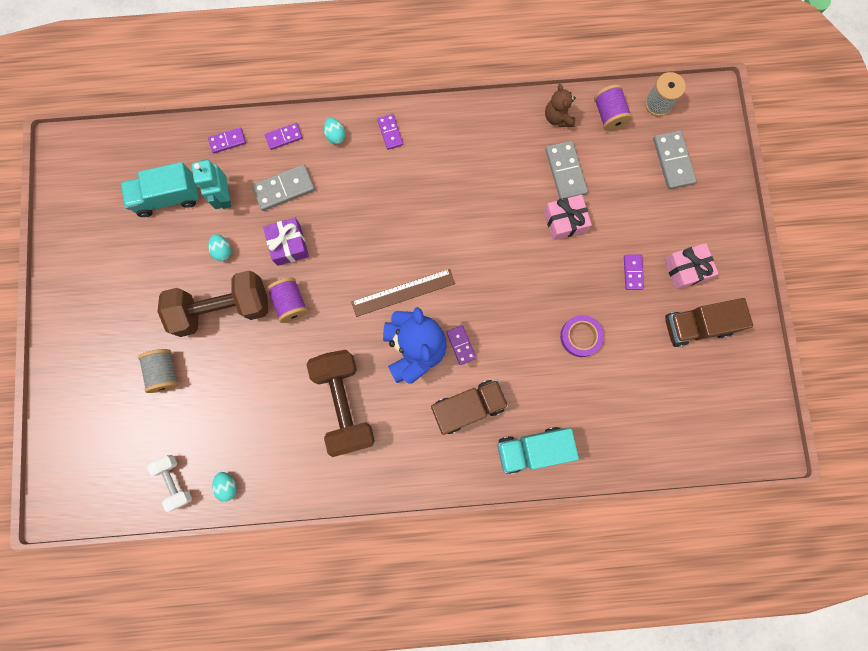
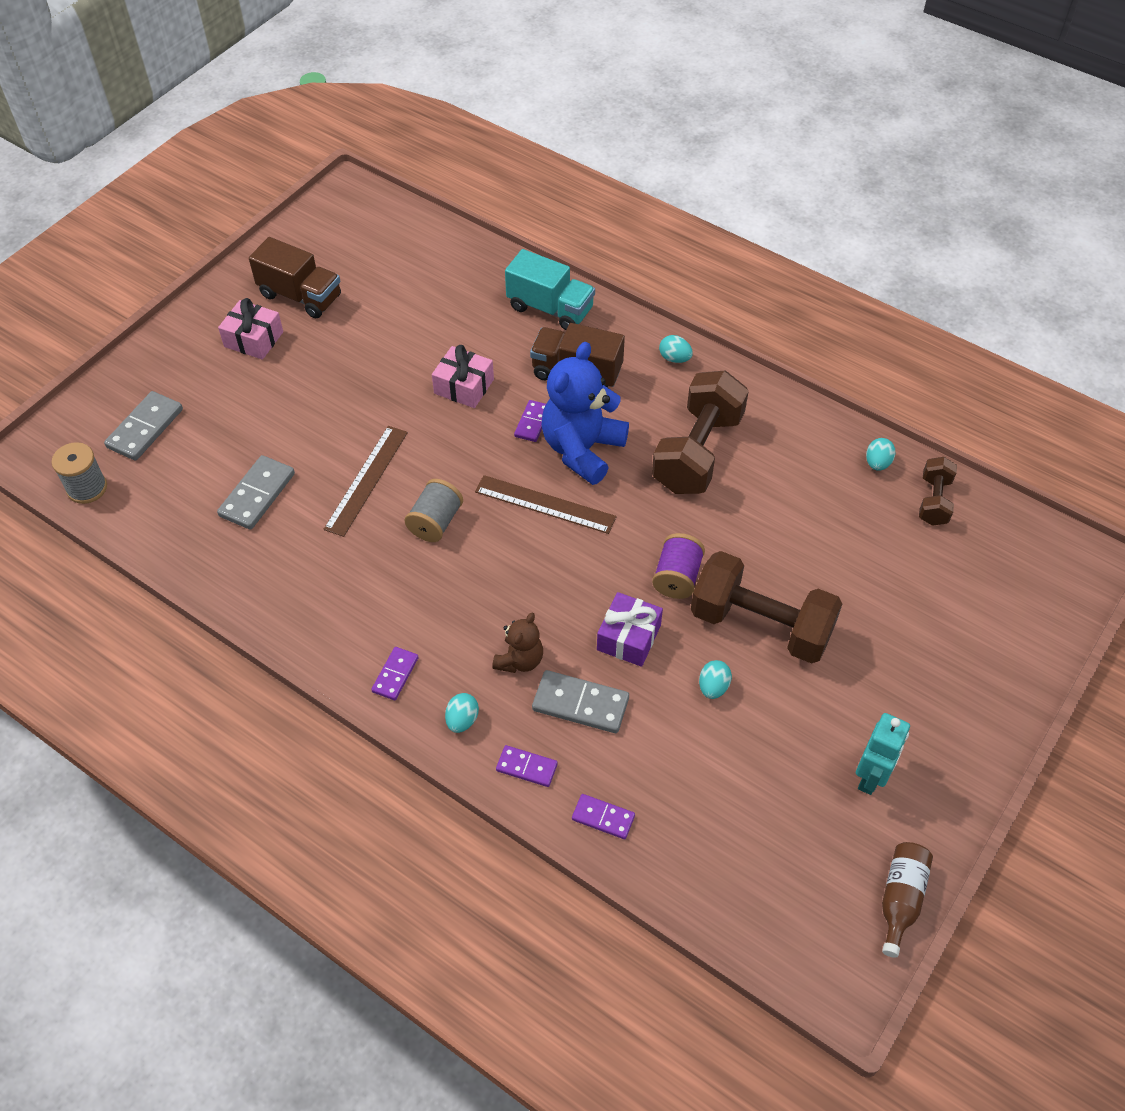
camera: 140 degrees left, 25 degrees down
(58, 208) = (900, 899): none -> brown bottle
(165, 372) = (877, 607): grey spool -> grey spool (435, 522)
(168, 197) = (737, 802): turquoise truck -> none
(175, 481) = (933, 501): white dumbbell -> brown dumbbell
(225, 197) = (662, 748): turquoise robot -> turquoise robot (871, 777)
(416, 472) = (674, 358): none -> turquoise egg
(517, 228) = (366, 480): none -> brown ruler
(557, 117) = (200, 551): brown teddy bear -> brown teddy bear (519, 660)
(564, 221) = (313, 452): pink gift -> pink gift (464, 386)
(580, 336) = (412, 355): purple tape -> none
(608, 115) = (147, 514): purple spool -> none
(632, 272) = (303, 369): purple domino -> none

